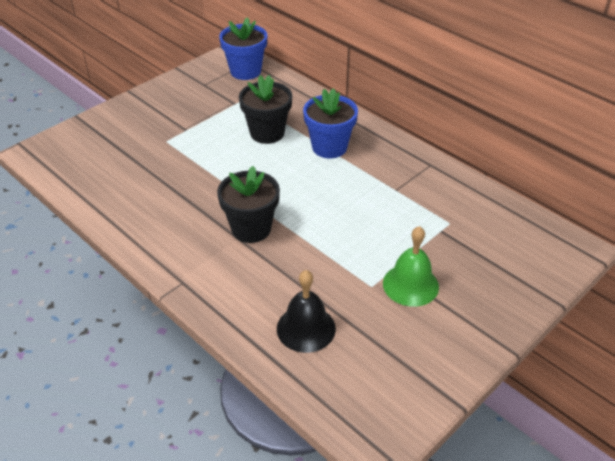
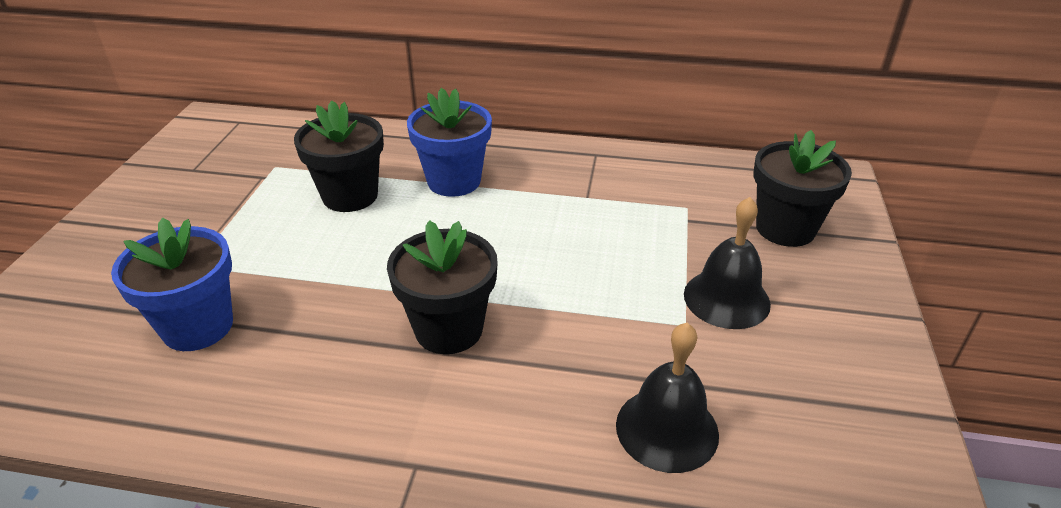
camera: 35 degrees left, 5 degrees down
(245, 71) = (245, 133): blue flower pot -> blue flower pot (198, 326)
(410, 285) = (726, 299): green bell -> black bell
(497, 264) = (785, 228): none -> black flower pot

